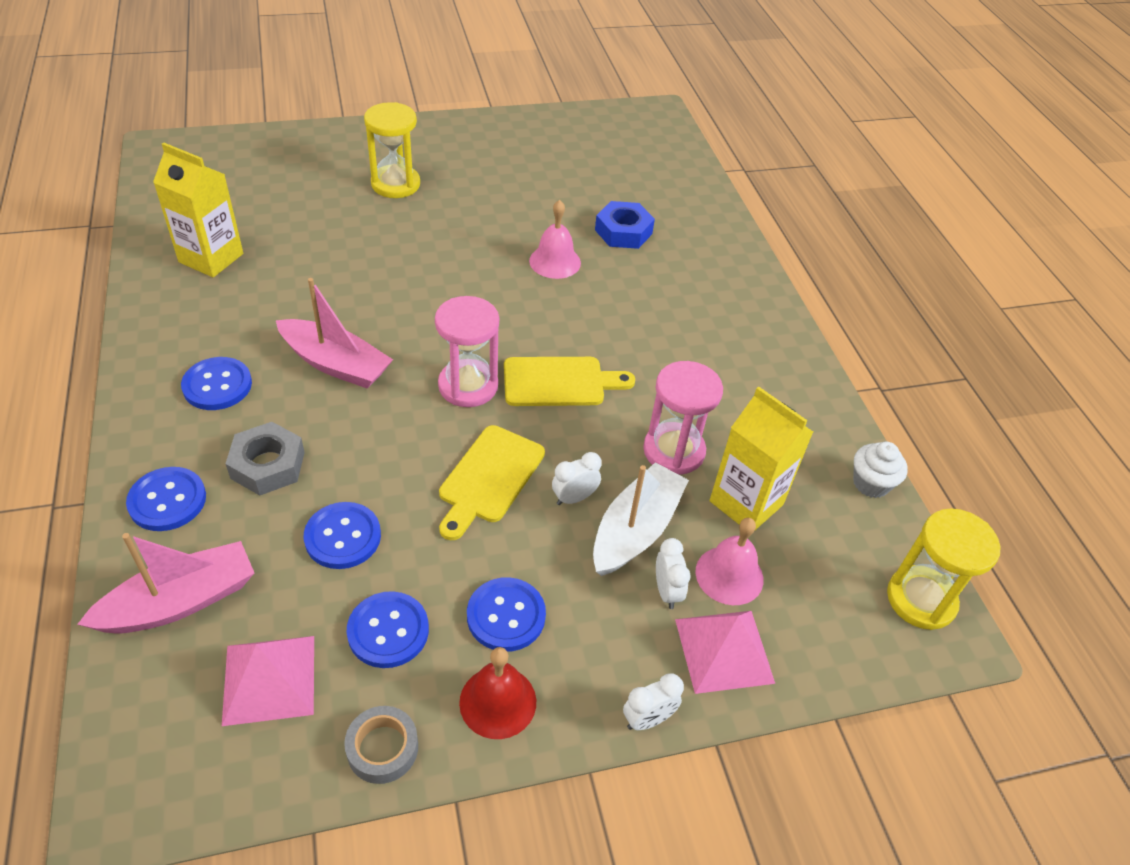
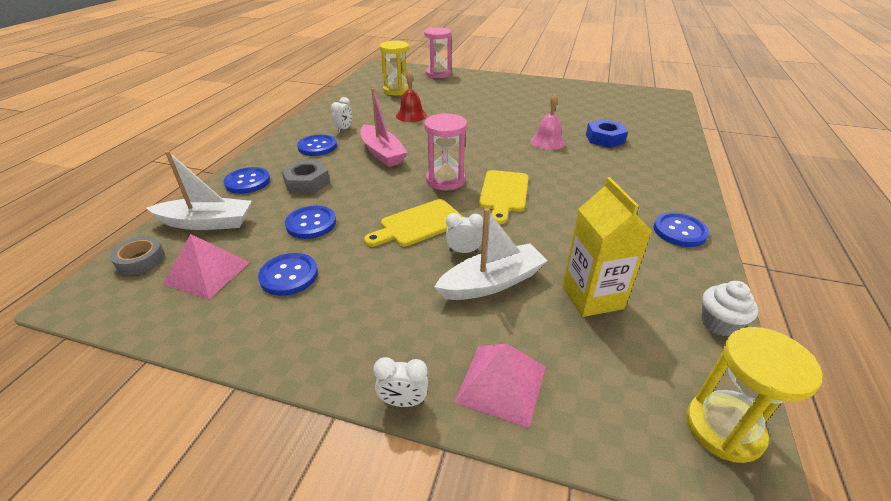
camera: 35 degrees right, 10 degrees down
(180, 601) = (207, 223): pink boat -> white boat
(211, 258) = (364, 103): yellow carton -> none
(382, 748) = (224, 334): grey tape -> grey tape (141, 260)
(395, 184) = (481, 96): yellow hourglass -> yellow hourglass (397, 90)
(498, 702) = (313, 341): red bell -> red bell (411, 115)
(506, 616) = (363, 296): blue button -> blue button (679, 231)
(559, 382) = (504, 193): yellow cutting board -> yellow cutting board turned 75 degrees clockwise
(667, 591) = (486, 327): white clock -> white clock (344, 129)
(674, 451) = (556, 249): pink hourglass -> pink hourglass (438, 74)
(729, 575) = (544, 336): pink bell -> none

